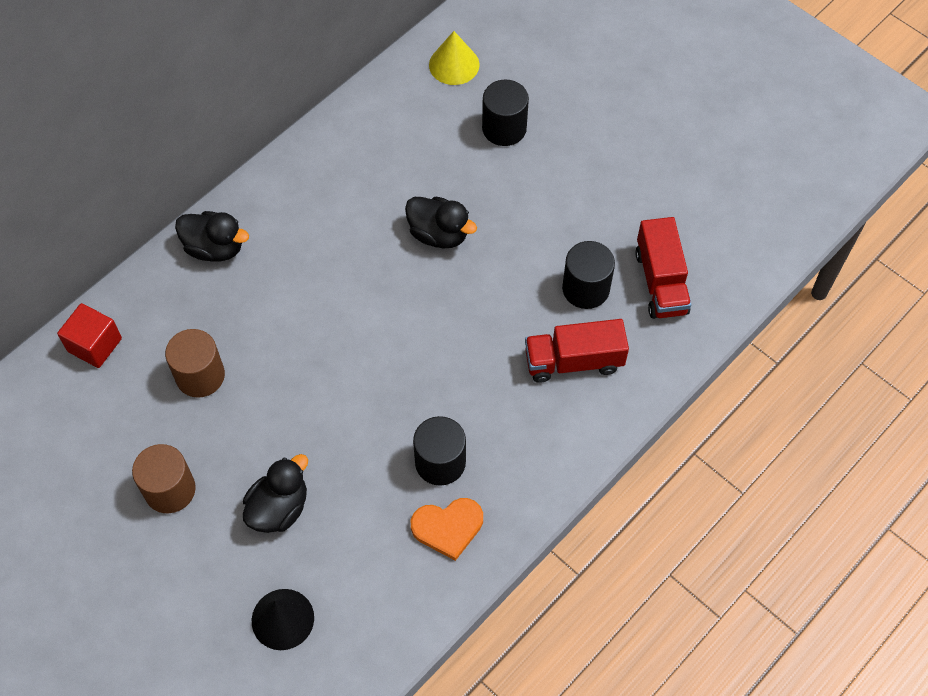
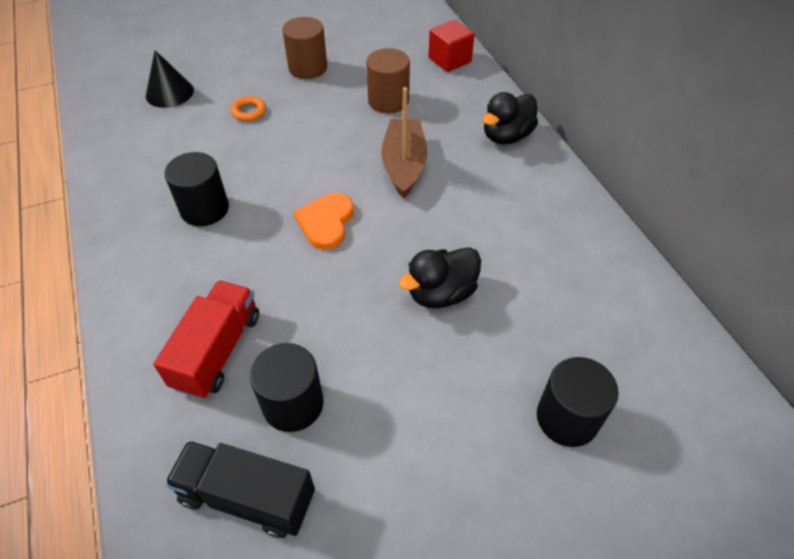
camera: 115 degrees right, 10 degrees down
(279, 508) = (249, 111): black duck -> orange ring
(299, 319) = (404, 165): none -> brown boat
(448, 527) = (147, 194): orange heart -> orange heart (326, 222)
(454, 64) = (693, 403): yellow cone -> none
(661, 282) = (247, 497): red truck -> black truck

